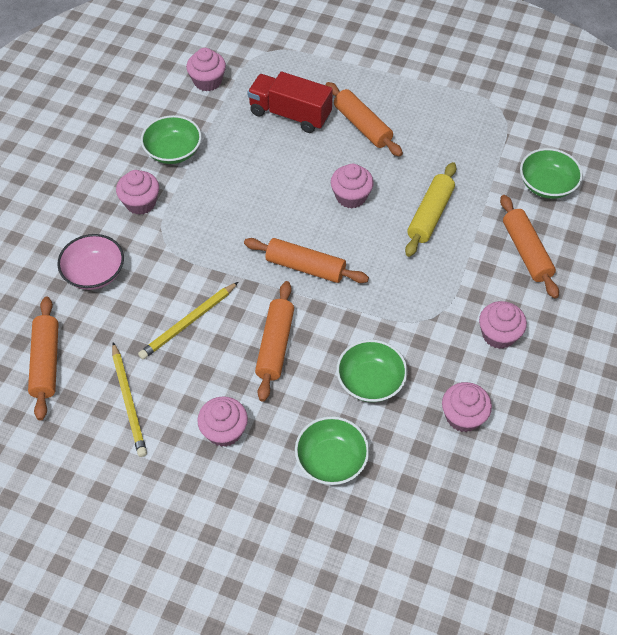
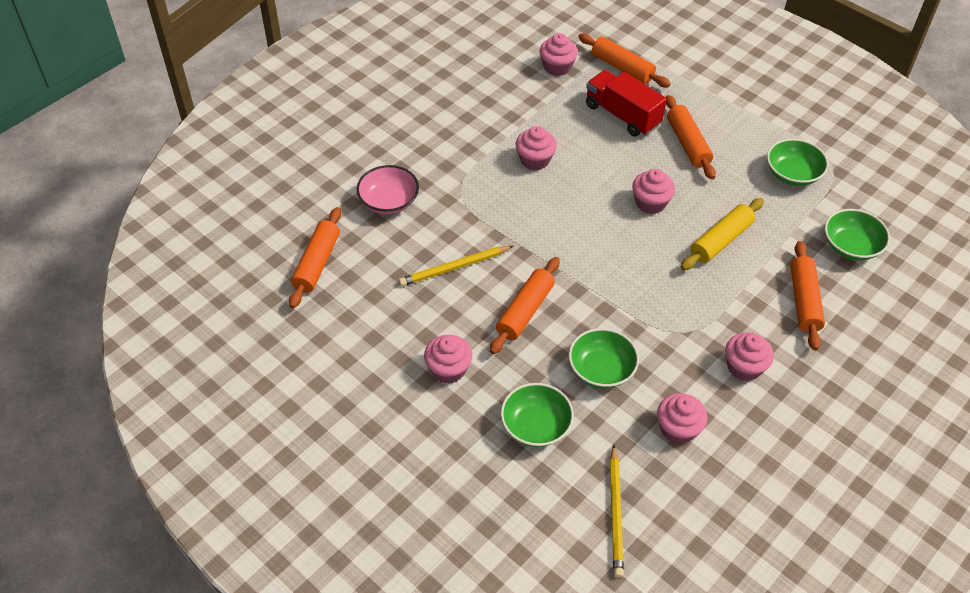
camera: 20 degrees right, 5 degrees down
(129, 401) = (374, 318): yellow pencil -> yellow pencil (616, 513)
(140, 203) = (453, 154): pink cupcake -> pink cupcake (535, 160)
(173, 151) = (501, 118): green bowl -> green bowl (792, 174)
(305, 267) = (581, 252): orange rolling pin -> orange rolling pin (622, 68)

